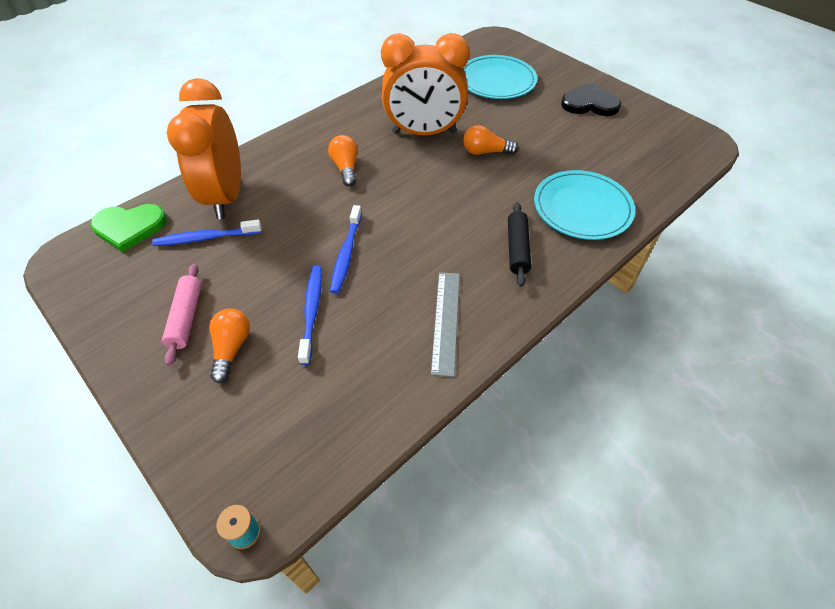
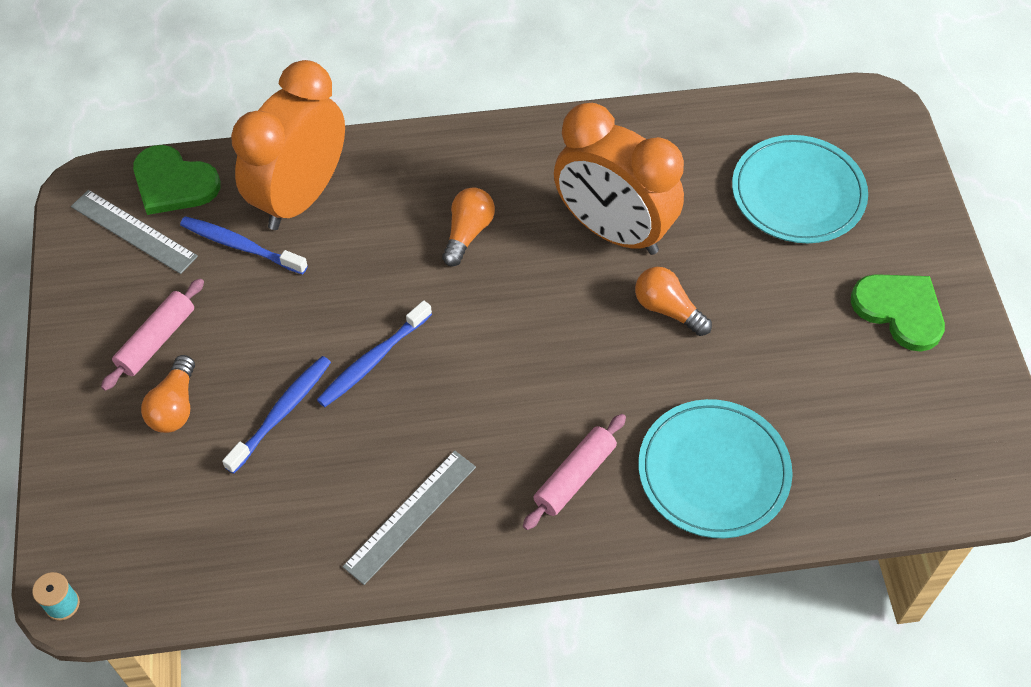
camera: 35 degrees right, 5 degrees up
(119, 265) = (133, 231): none -> grey ruler
(232, 348) = (175, 406): orange light bulb -> orange light bulb turned 150 degrees clockwise
(517, 249) = (575, 477): black rolling pin -> pink rolling pin
(589, 103) = (900, 310): black heart -> green heart

